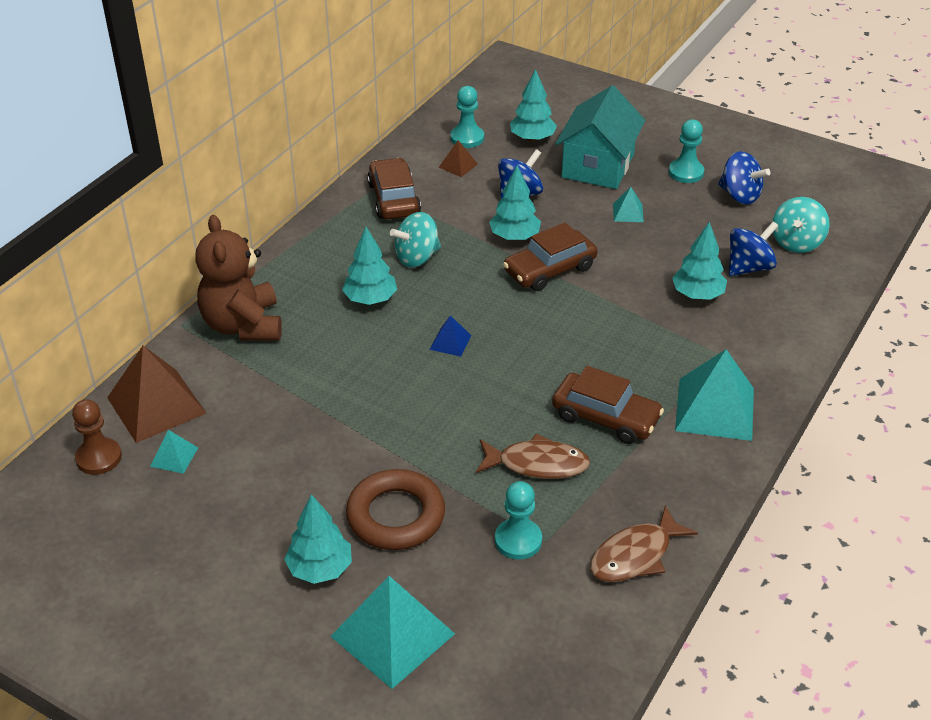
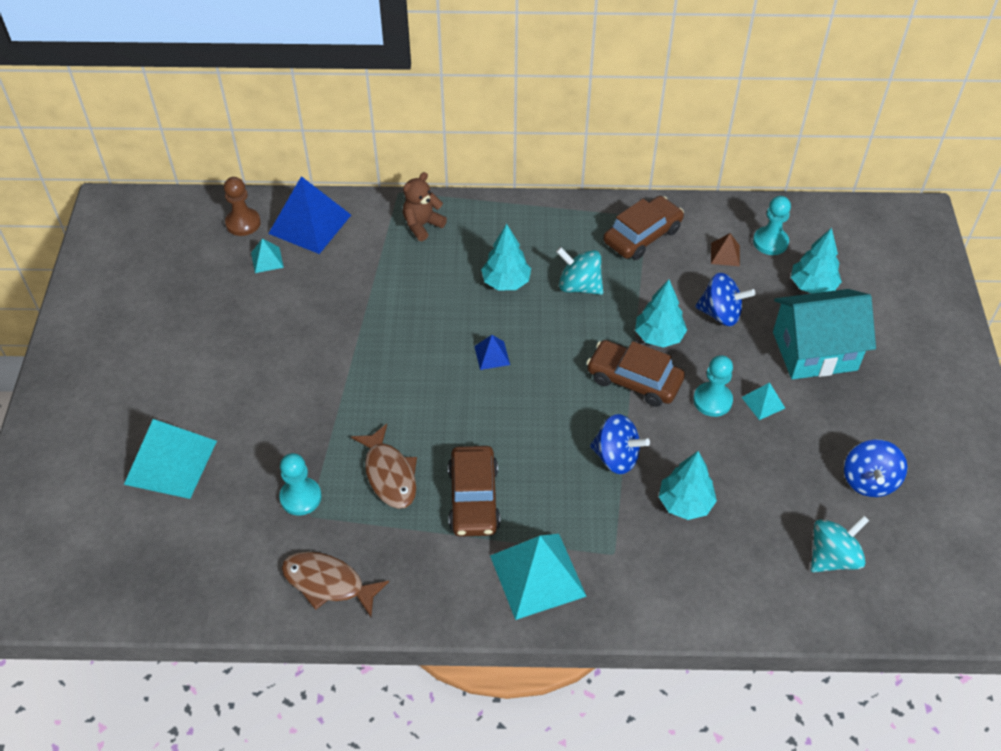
camera: 60 degrees right, 10 degrees up
(156, 405) = (310, 224): brown pyramid -> blue pyramid
(243, 325) = (422, 225): brown teddy bear -> brown teddy bear, size x0.58
(320, 568) = (209, 391): turquoise tree -> none
(396, 516) = (283, 410): brown ring -> none
(686, 172) = (867, 422): turquoise pawn -> turquoise pawn (712, 400)
(749, 267) = (759, 530): blue spinning top -> blue spinning top (616, 457)
(796, 242) = (832, 557): turquoise spinning top -> turquoise spinning top turned 150 degrees clockwise

